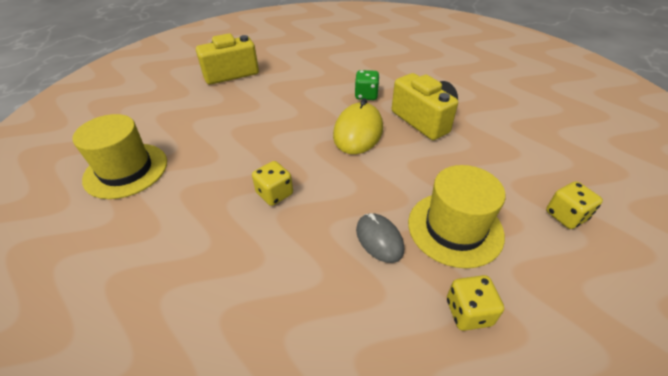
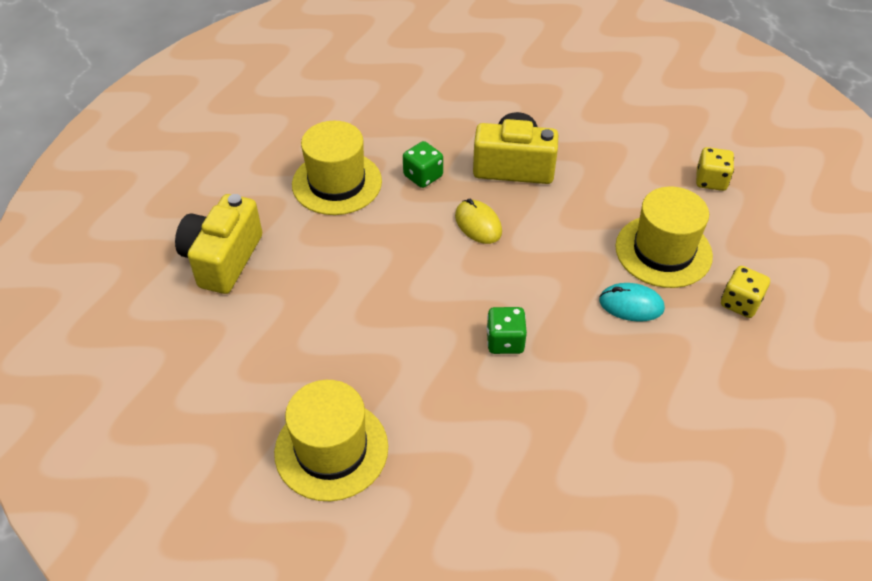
camera: 50 degrees left, 5 degrees up
(274, 194) = (505, 341): yellow dice -> green dice
(322, 74) = (337, 183): none -> yellow hat
(358, 132) = (478, 224): yellow mouse -> yellow mouse, size x0.63
(379, 239) = (631, 305): grey mouse -> turquoise mouse

